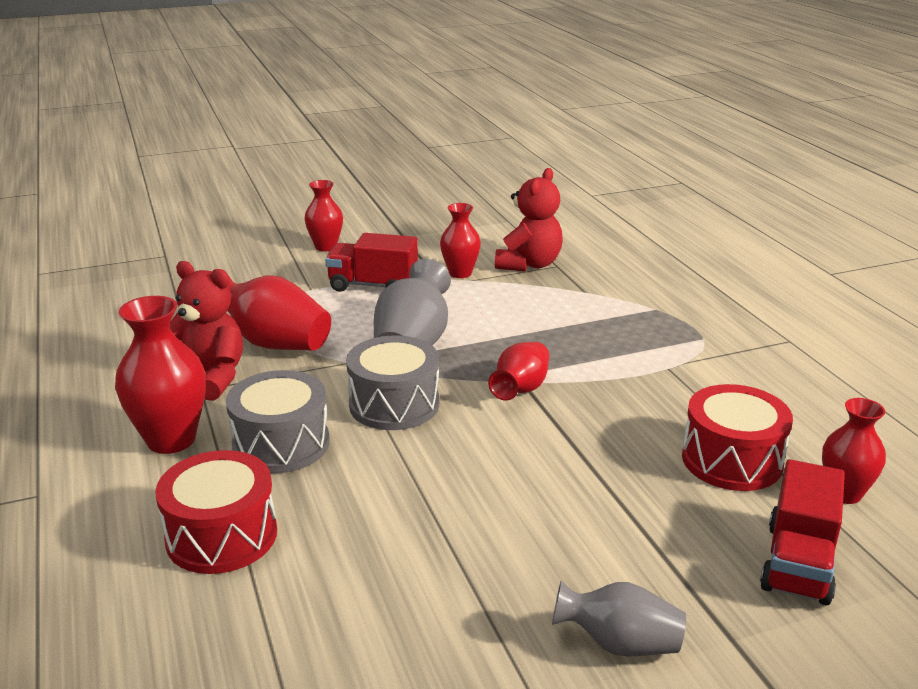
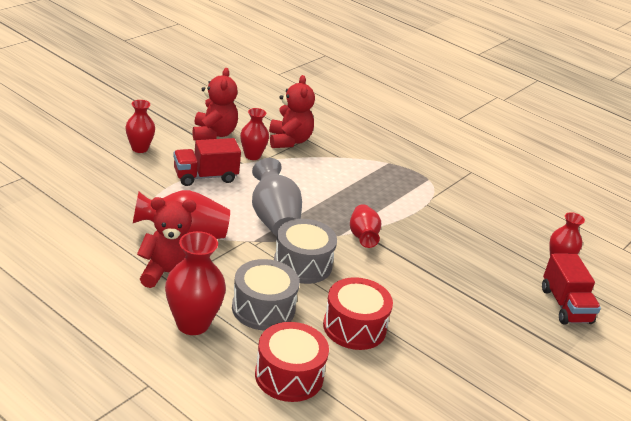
camera: 35 degrees left, 5 degrees up
(434, 244) = (213, 134): none -> red teddy bear
(619, 643) = (526, 370): grey vase -> none
(731, 460) = (499, 256): red drum -> red drum (354, 327)

